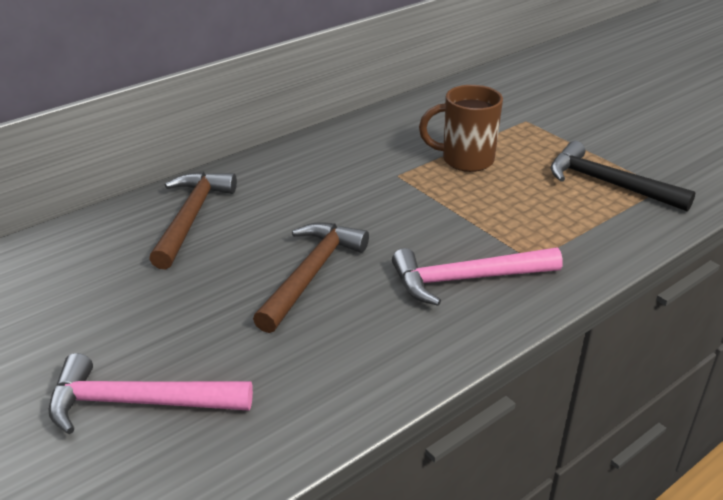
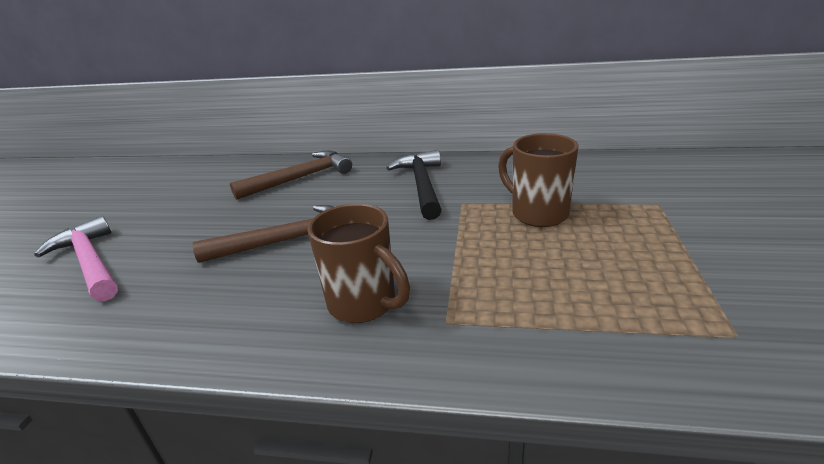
camera: 50 degrees right, 5 degrees down
(466, 279) = (364, 304): pink hammer -> brown mug
(608, 183) = (659, 296): black hammer -> black hammer (422, 185)

